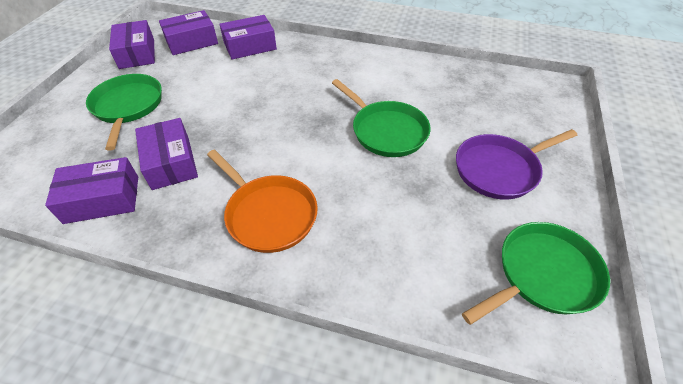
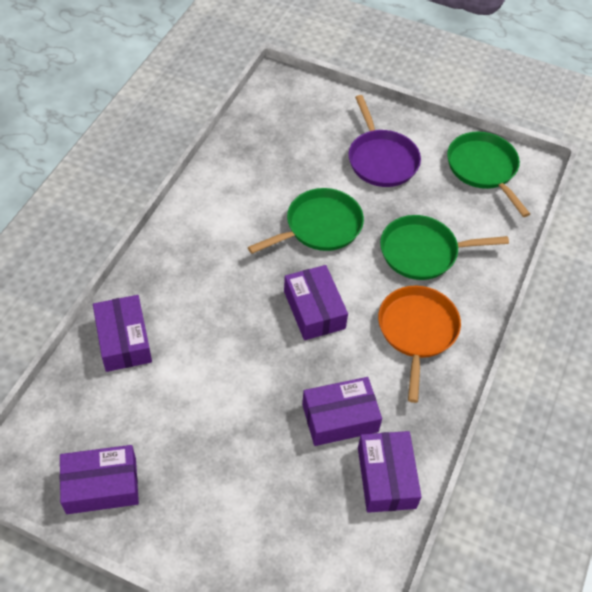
camera: 85 degrees left, 5 degrees up
(128, 107) = (231, 477): green pan -> green pan (423, 252)
(192, 42) = (89, 413): purple box -> purple box (314, 310)
(268, 214) = (417, 331): orange pan -> orange pan turned 45 degrees counterclockwise

